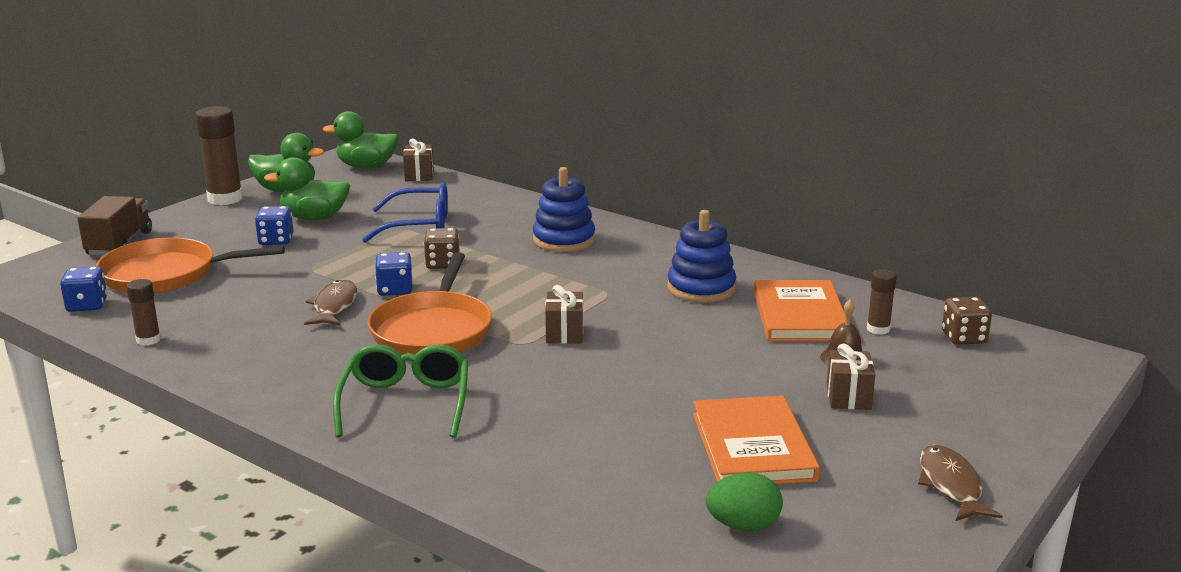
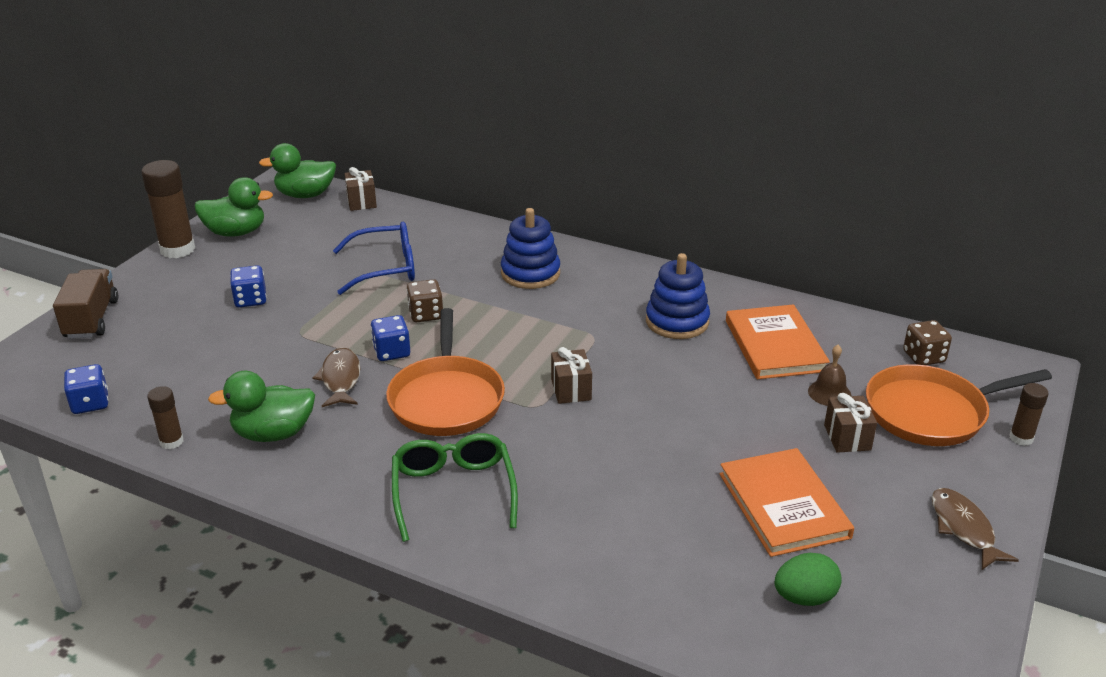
camera: 10 degrees left, 10 degrees up
(165, 274) = (155, 355): orange pan -> orange pan (931, 412)
(314, 218) = (278, 267): green duck -> green duck (273, 433)
(878, 329) = (848, 355): brown glue stick -> brown glue stick (1021, 438)

